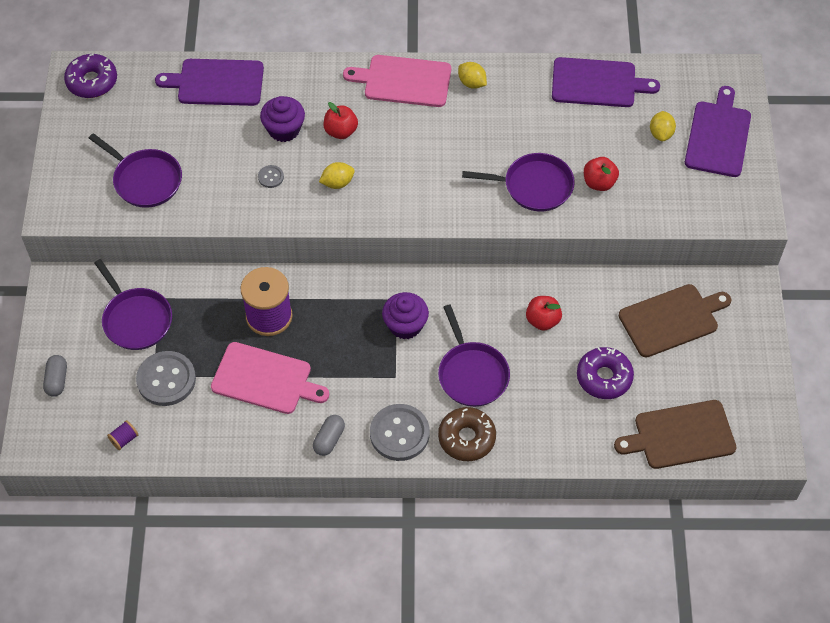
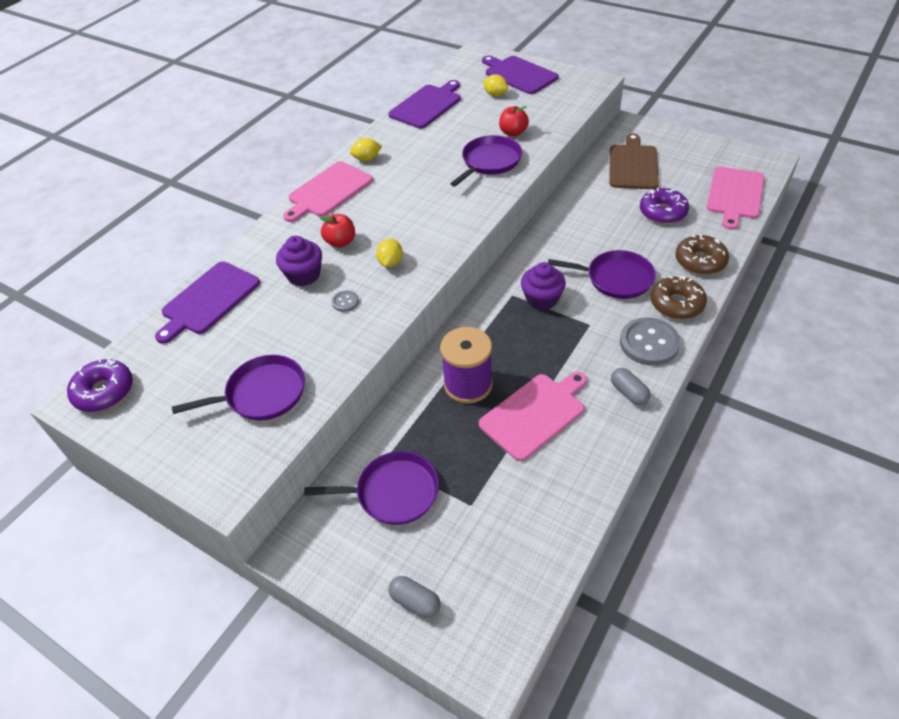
camera: 55 degrees left, 10 degrees down
(124, 439) = (532, 564): purple spool -> none
(166, 379) = (483, 495): grey button -> none
(542, 320) = (591, 224): red apple -> none
(544, 437) = (700, 261): none -> brown donut
(680, 435) = (735, 195): brown cutting board -> pink cutting board

